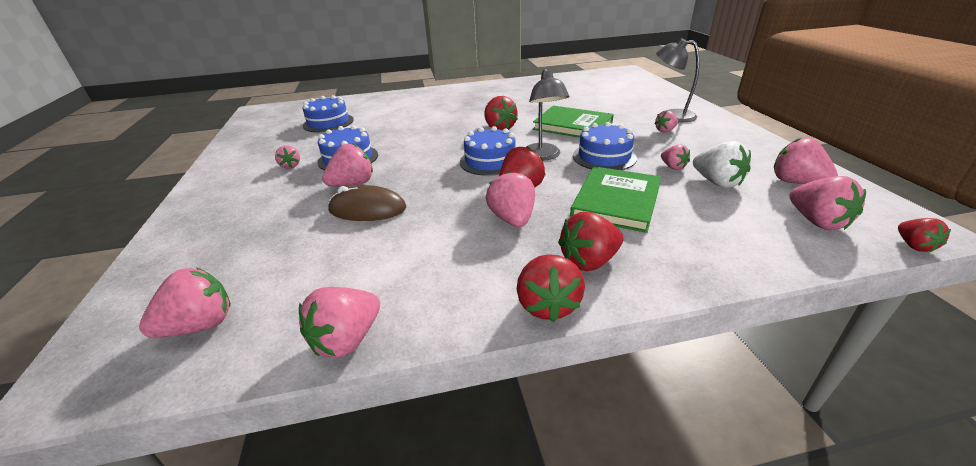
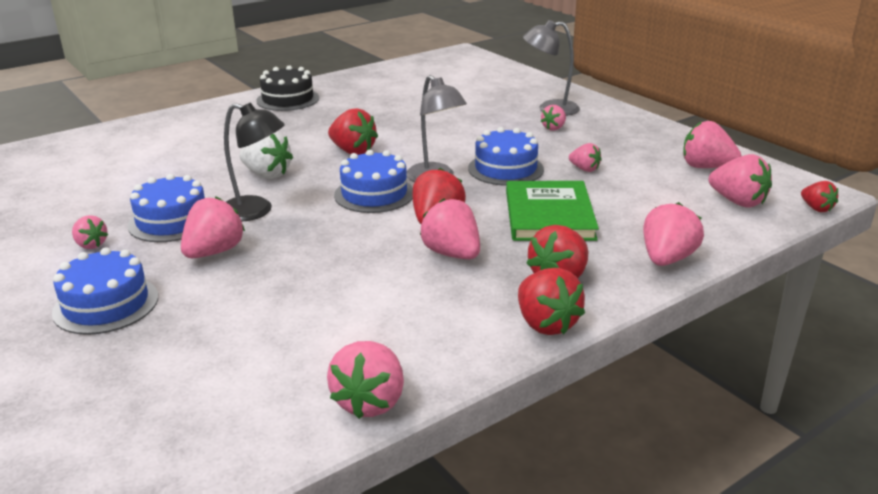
camera: 25 degrees left, 5 degrees down
(200, 325) = (179, 435): pink strawberry -> pink strawberry (667, 259)
(328, 122) = (84, 176): blue cake -> blue cake (106, 304)
(367, 209) = (266, 277): brown mouse -> none
(402, 160) = (256, 211): none -> black lamp
(484, 90) = (288, 99): none -> black cake
(573, 126) = (444, 136): green book -> none
(717, 182) = (635, 179): white strawberry -> white strawberry (267, 174)

